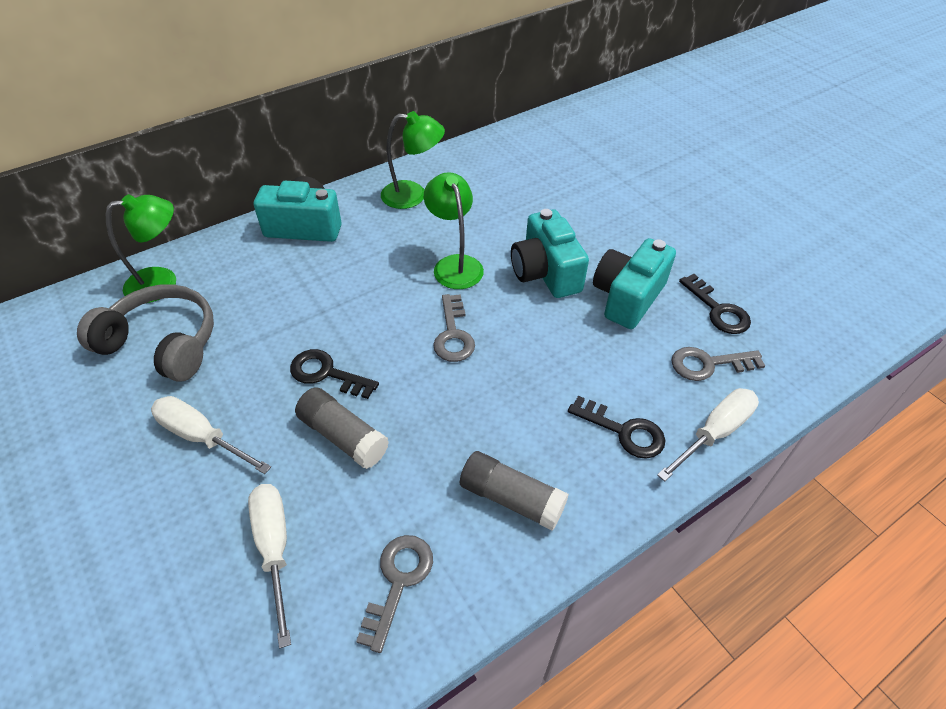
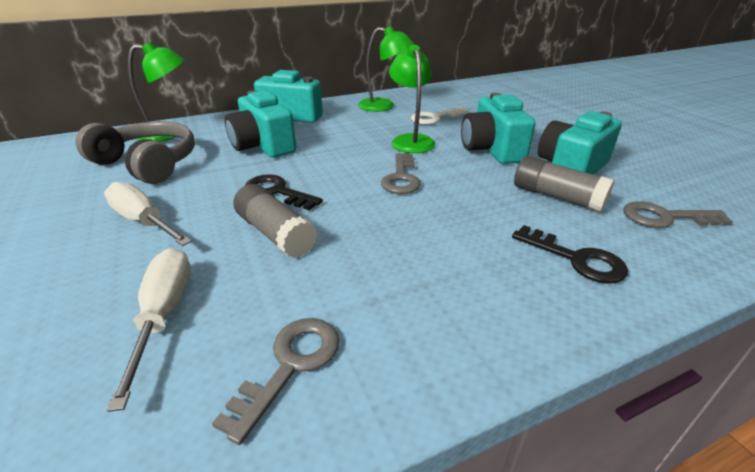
camera: 10 degrees right, 15 degrees down
(286, 294) = (263, 146): none -> turquoise camera
(477, 215) = (434, 118): none -> white key
(511, 498) = (443, 302): grey glue stick -> grey glue stick (557, 197)
(714, 432) = (686, 270): white screwdriver -> none
(718, 310) = (666, 182): black key -> none

